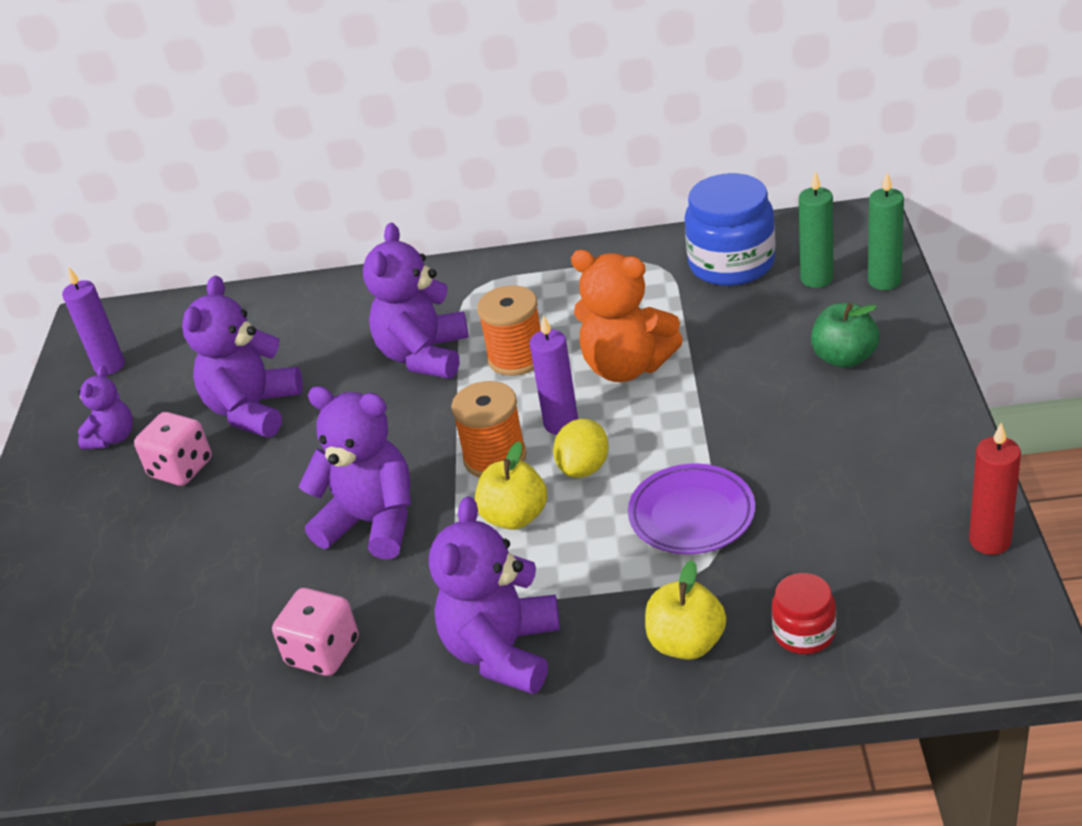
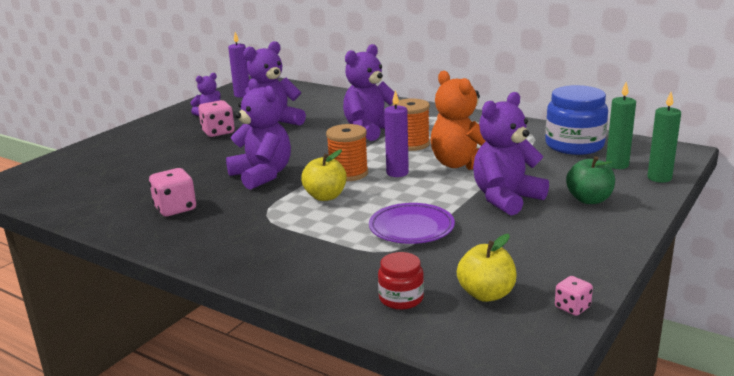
camera: 30 degrees right, 15 degrees down
(503, 651) = (246, 240): purple teddy bear -> purple teddy bear (506, 199)
(584, 467) = (384, 192): yellow lemon -> none
(686, 643) = (334, 275): yellow apple -> yellow apple (486, 294)
(989, 541) = (572, 307): red candle -> pink dice

